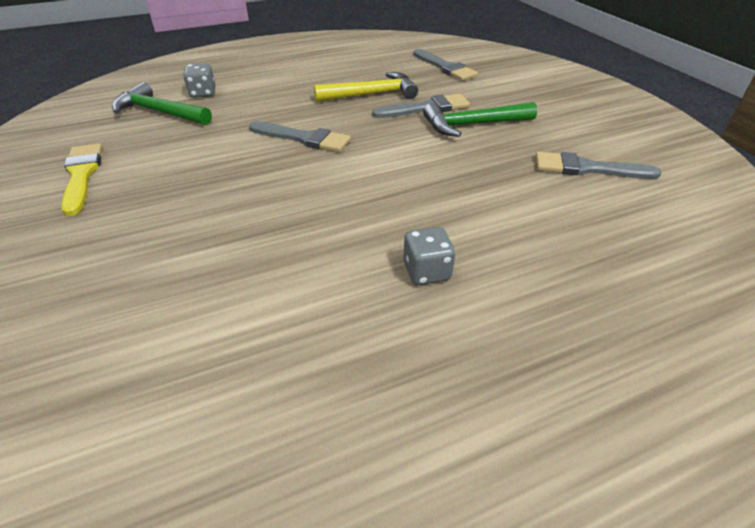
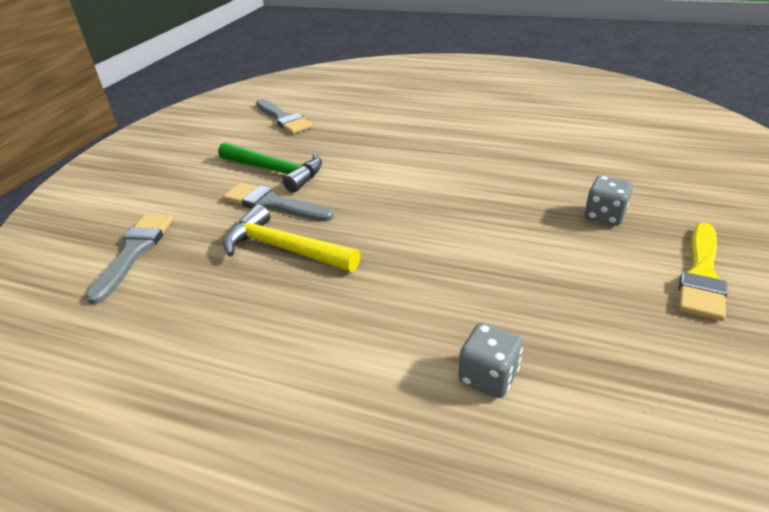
camera: 135 degrees left, 5 degrees down
(159, 112) = (580, 358): green hammer -> none
(304, 138) = (431, 221): grey brush -> none
(426, 271) = (462, 113): grey dice -> grey dice (604, 216)

